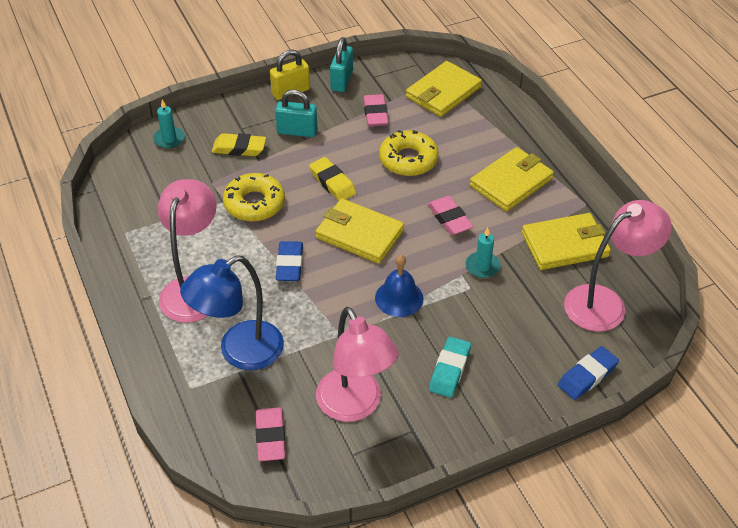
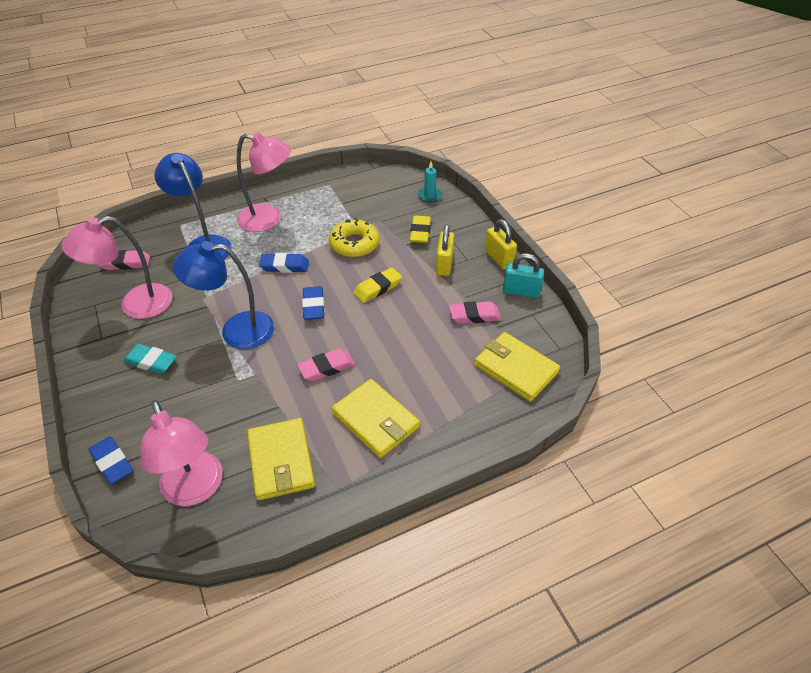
camera: 90 degrees right, 0 degrees up
(297, 131) = (444, 264): turquoise padlock -> yellow padlock
(359, 234) = (313, 306): yellow wallet -> blue eraser
(399, 298) = (236, 331): blue bell -> blue lamp
(408, 160) = (408, 339): yellow donut -> none
(482, 266) = (262, 390): turquoise candle -> none

